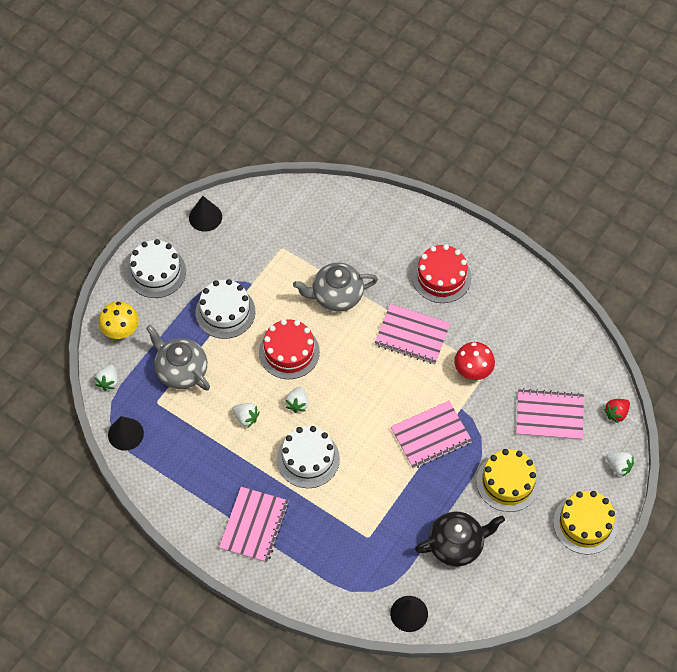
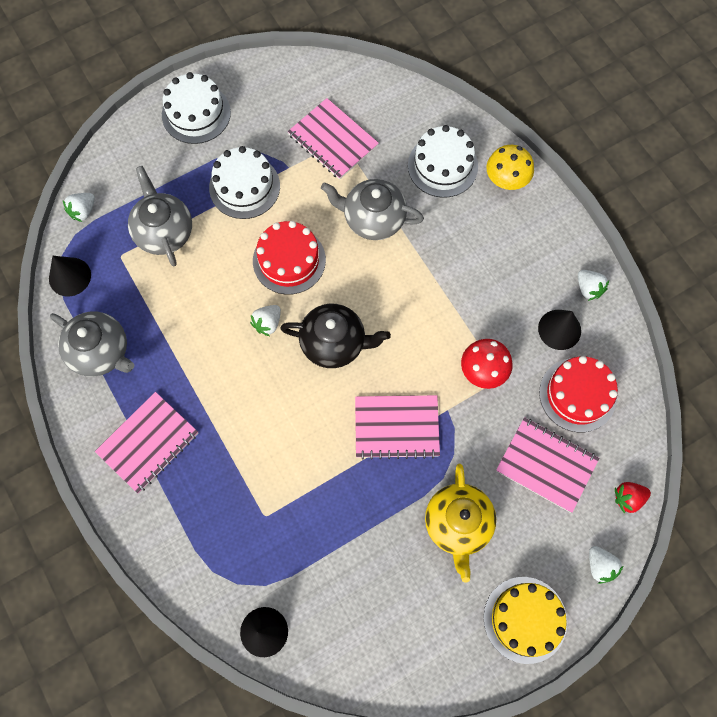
camera: 25 degrees right, 10 degrees up
(120, 330) = (126, 160): yellow mushroom -> yellow mushroom (506, 180)
(181, 477) = (101, 352): none -> grey teapot
(205, 217) = (278, 75): black cone -> black cone (559, 329)
(246, 418) = (204, 315): white strawberry -> white strawberry (588, 288)
(308, 459) = (246, 392): white cake -> white cake (442, 166)
(412, 335) = (434, 300): pink notebook -> pink notebook (333, 140)
(441, 277) = (500, 246): red cake -> red cake (577, 394)
(456, 545) = (360, 573): black teapot -> black teapot (334, 343)
(508, 482) = (457, 524): yellow cake -> yellow teapot

